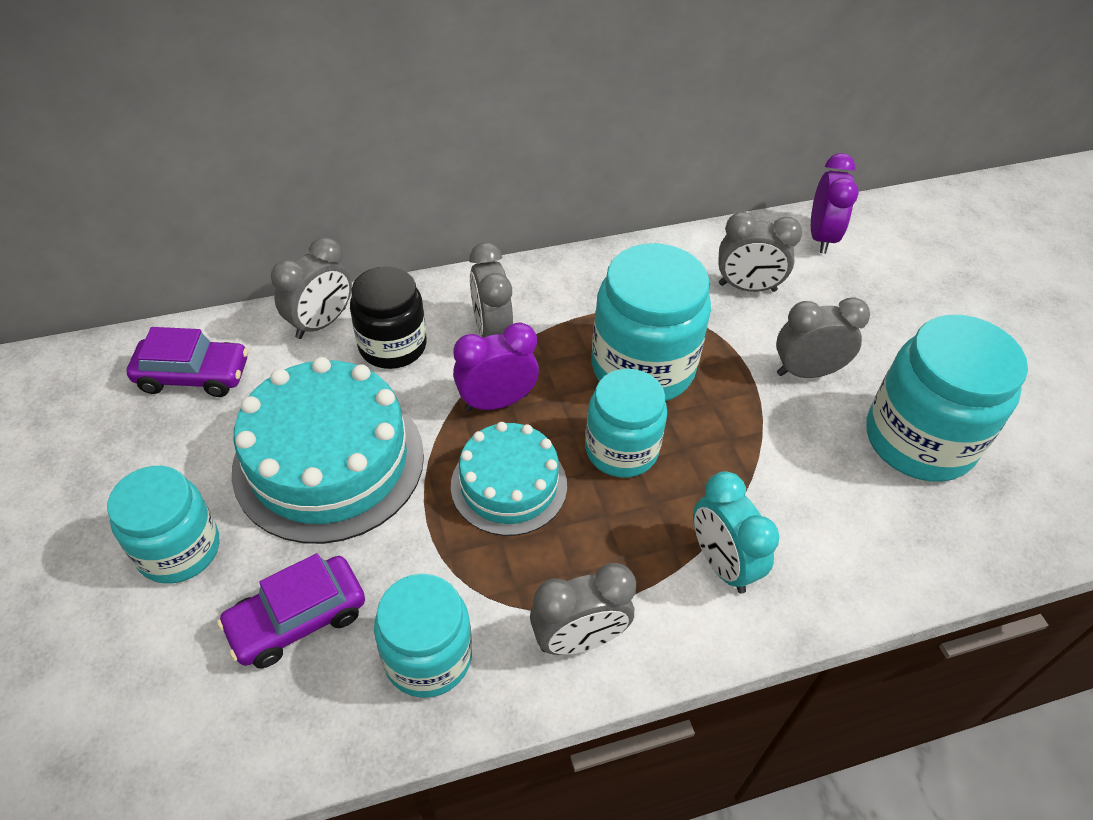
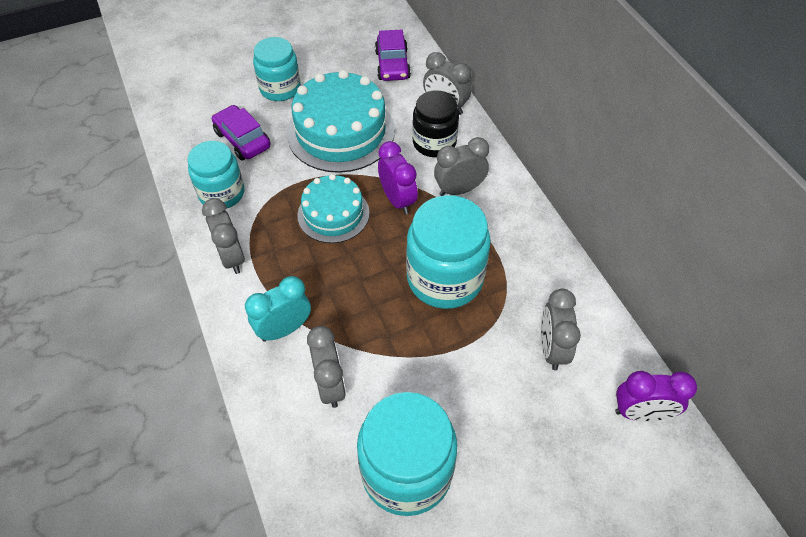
camera: 85 degrees right, 5 degrees up
(621, 450) = (368, 270): turquoise jar -> none
(806, 372) = (464, 390): grey clock -> grey clock (330, 385)

